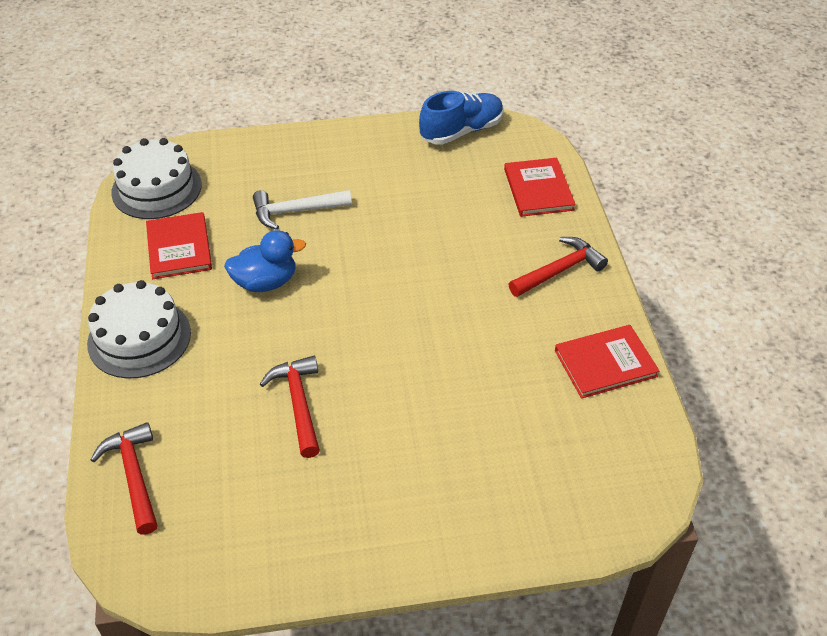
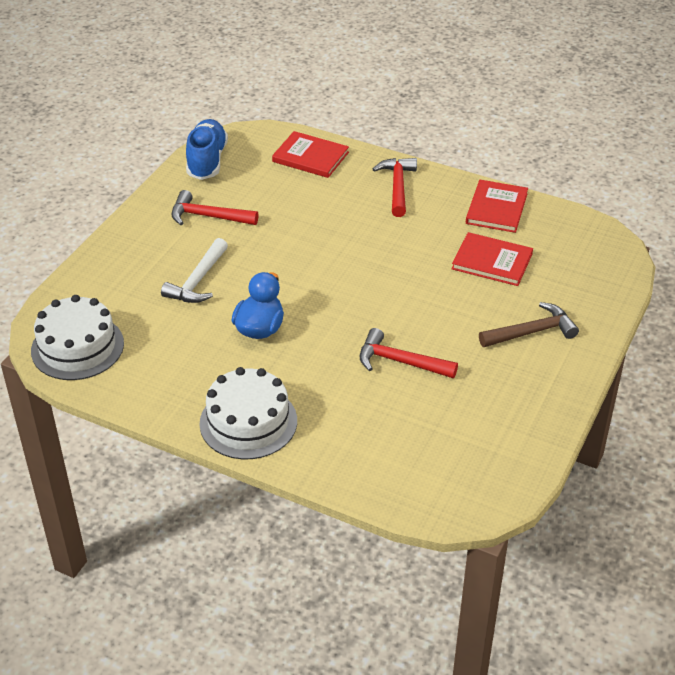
camera: 55 degrees left, 5 degrees down
(134, 476) = (391, 476): red hammer -> red hammer (208, 216)
(179, 248) = (168, 361): red book -> red book (492, 261)
(430, 490) = (531, 332): none -> brown hammer

